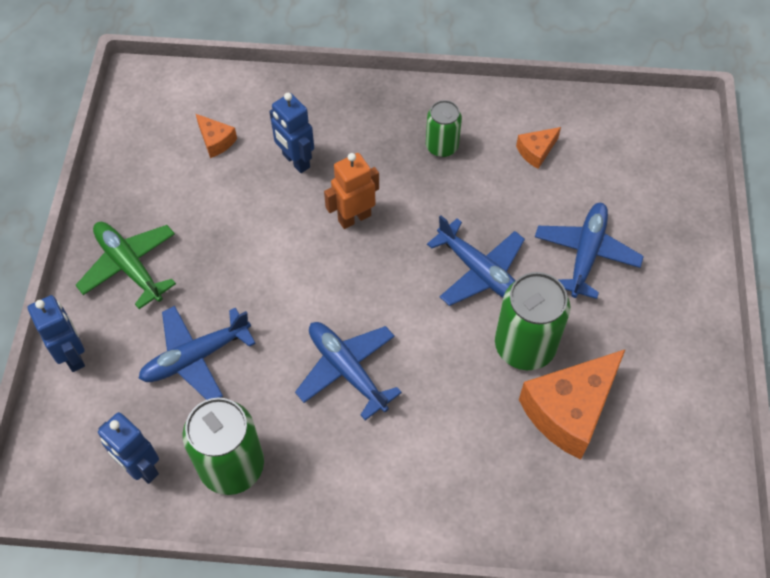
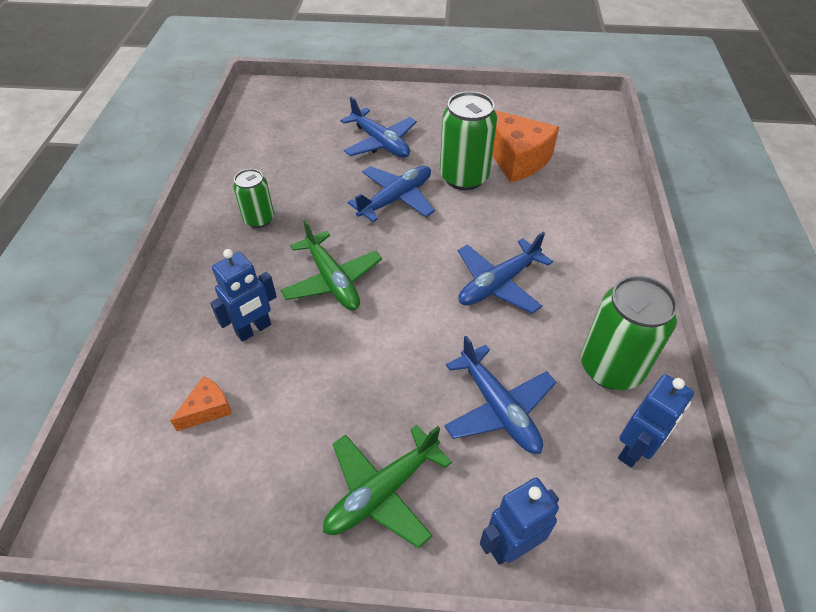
camera: 90 degrees left, 10 degrees down
(354, 218) = (332, 280): orange robot -> green plane
(536, 151) = (277, 163): orange cheese -> none
(586, 253) = (380, 143): blue plane -> blue plane turned 150 degrees counterclockwise

